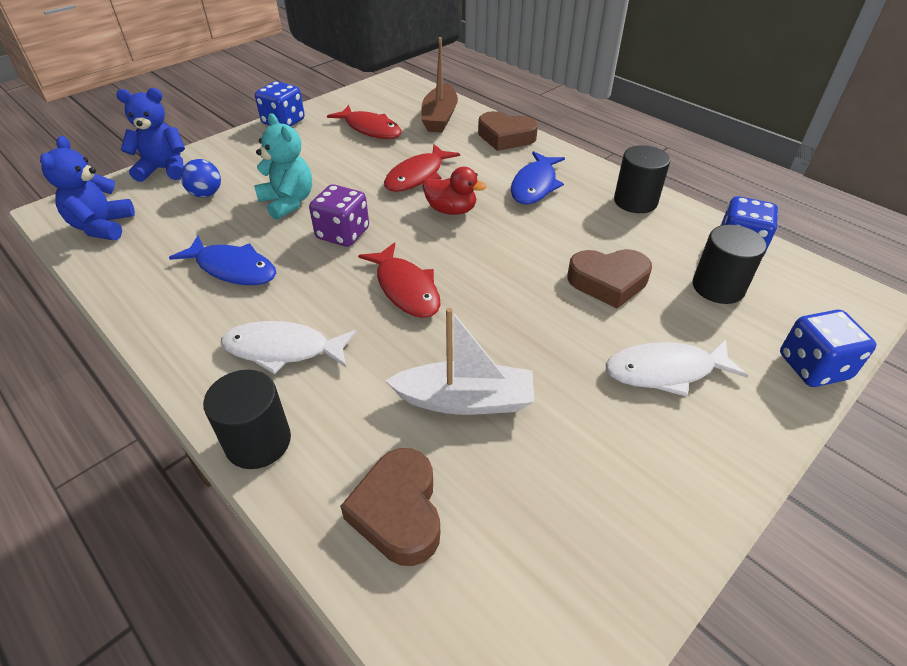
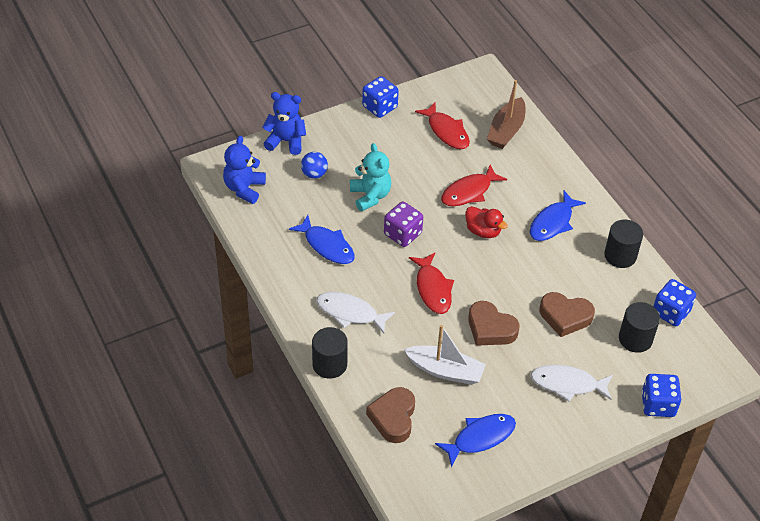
camera: 15 degrees right, 5 degrees up
(505, 137) = (551, 166): brown heart -> brown heart (490, 328)
(572, 504) = (480, 438): none -> blue fish

